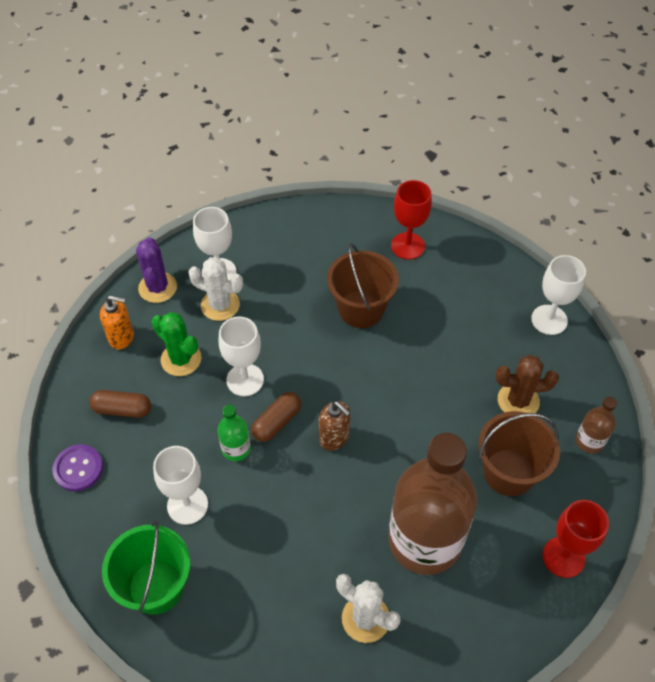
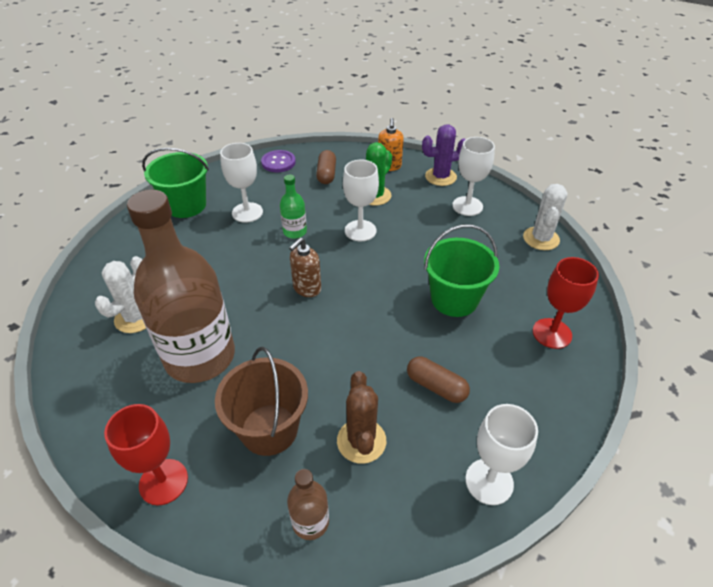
camera: 85 degrees right, 10 degrees down
(220, 305) = (433, 210): white cactus -> white cactus (541, 239)
(277, 422) = (321, 252): brown capsule -> brown capsule (436, 386)
(361, 309) = (454, 299): brown bucket -> green bucket

